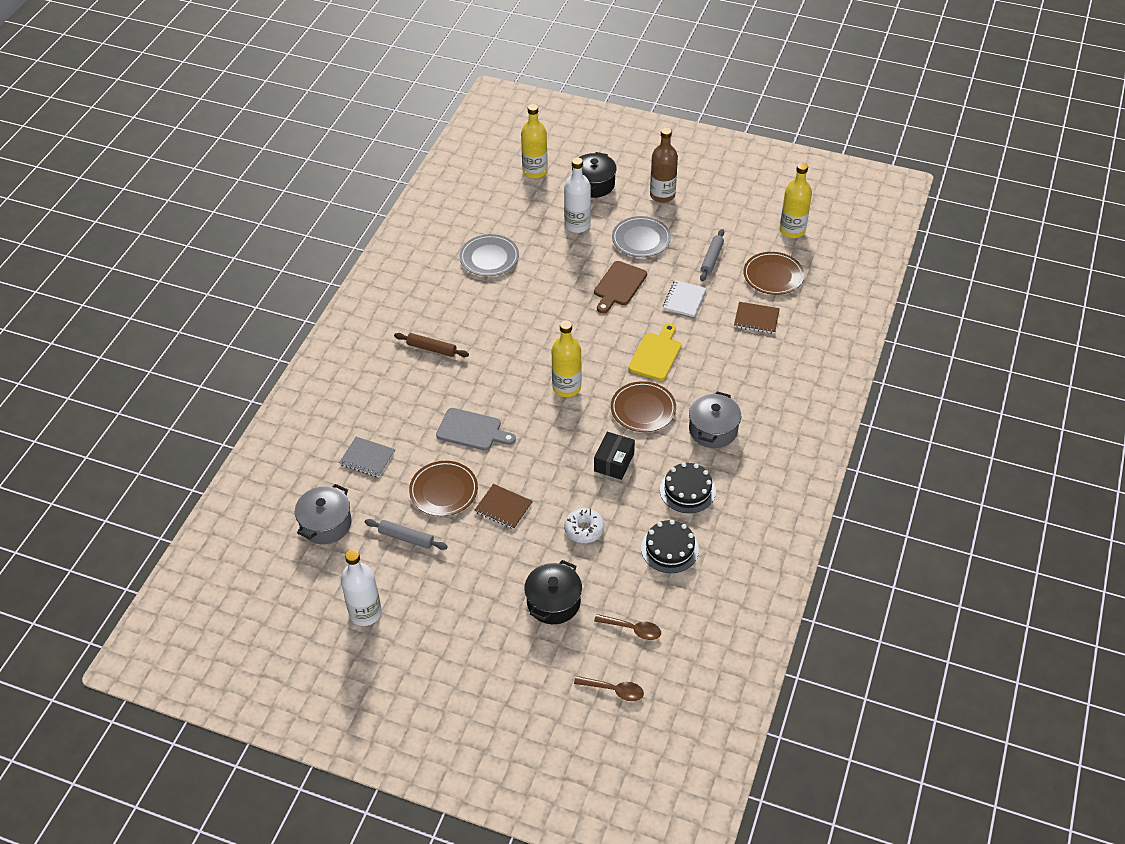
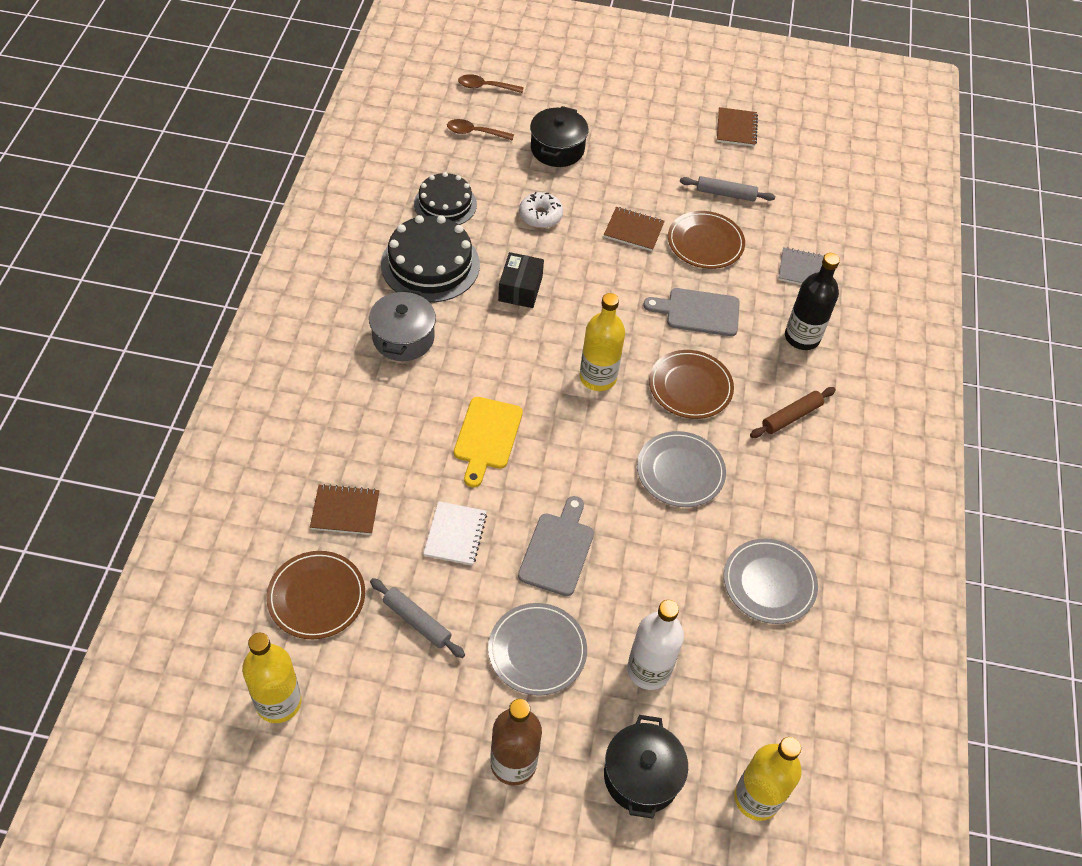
camera: 165 degrees right, 5 degrees up
(326, 524) = (815, 200): grey pot -> none
(365, 613) = (736, 128): white bottle -> brown notebook
(397, 403) = (802, 337): none -> black bottle
(431, 348) = (791, 417): brown rolling pin -> brown rolling pin turned 45 degrees counterclockwise
(525, 322) = (680, 471): none -> grey plate
(619, 286) = (557, 550): brown cutting board -> grey cutting board
(643, 409) = (494, 357): brown plate -> brown plate (690, 387)
(687, 490) = (430, 264): black cake -> black cake, size x1.51
(711, 259) = (417, 621): grey rolling pin -> grey rolling pin turned 60 degrees counterclockwise

